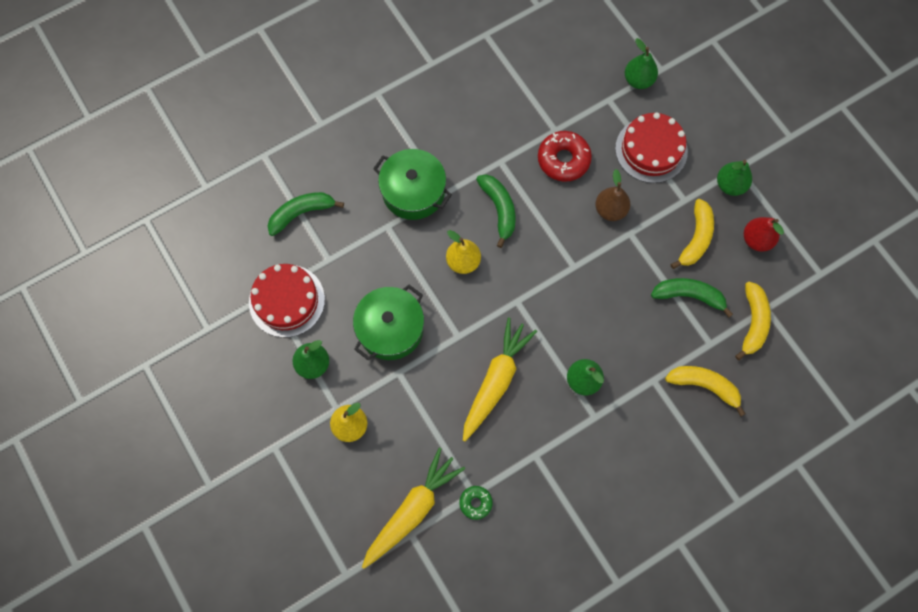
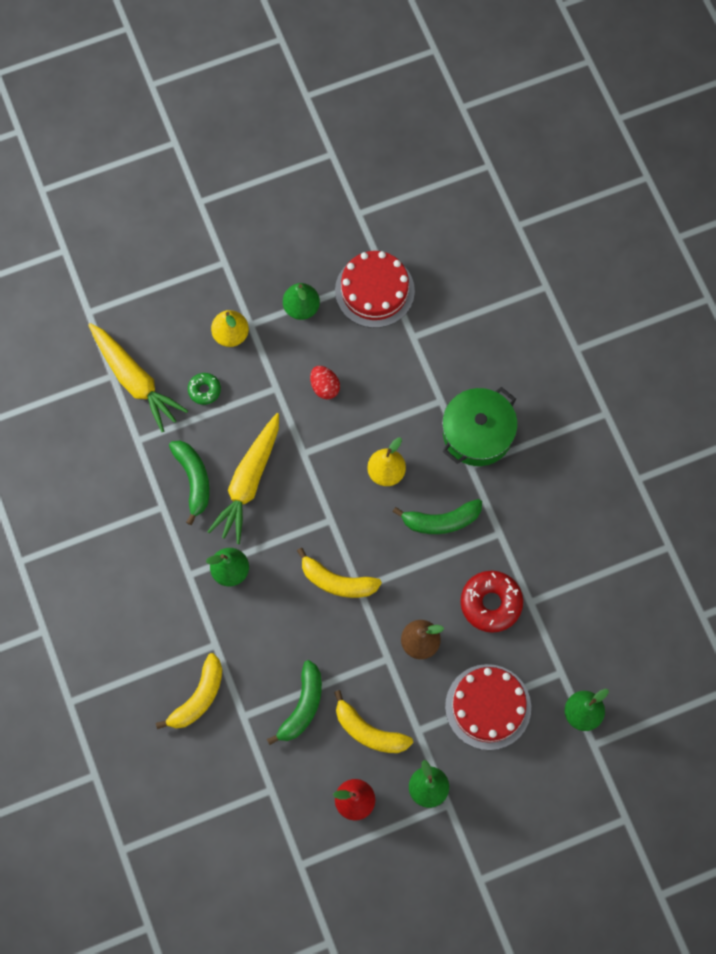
camera: 100 degrees right, 0 degrees up
(301, 213) = (470, 316): green banana -> green banana (193, 480)
(390, 329) = (324, 387): green pot -> red egg
(475, 503) = (128, 440): green donut -> green donut (204, 390)
(496, 380) = (248, 482): yellow carrot -> yellow carrot turned 75 degrees clockwise
(752, 322) = (258, 769): yellow banana -> yellow banana (337, 581)

